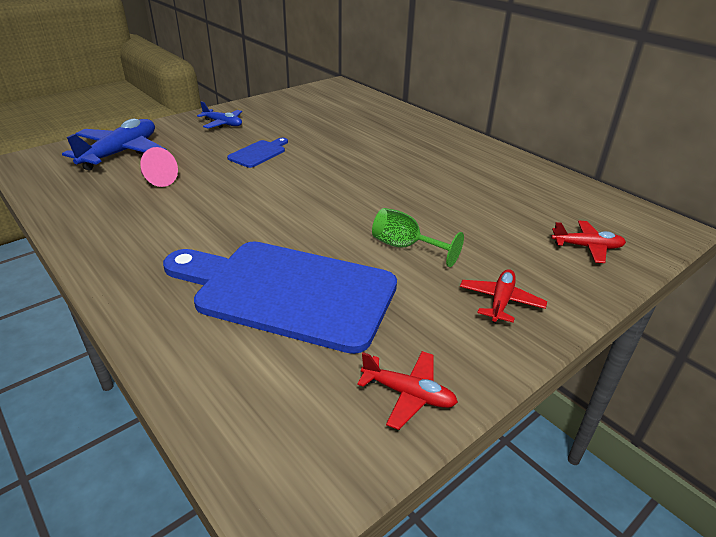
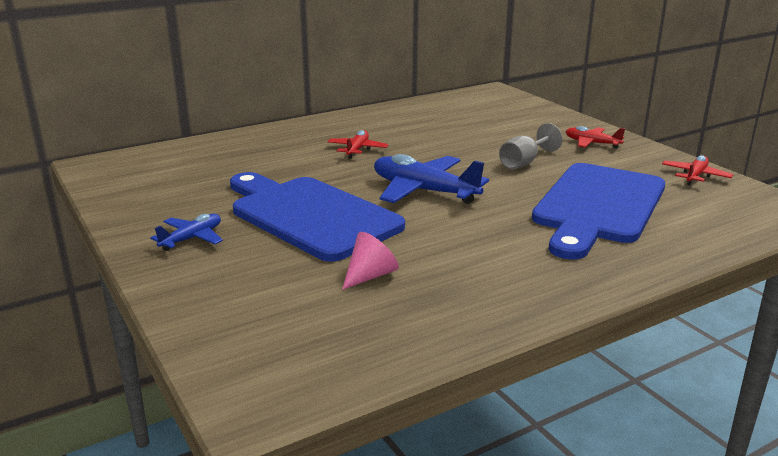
camera: 80 degrees left, 10 degrees down
(121, 153) = (264, 312): blue plane -> blue plane (424, 191)
(259, 153) = (310, 215): blue cutting board -> blue cutting board, size x2.34
(406, 247) = (524, 162): green goblet -> grey goblet
(587, 247) = (520, 113): red plane -> red plane (357, 150)

